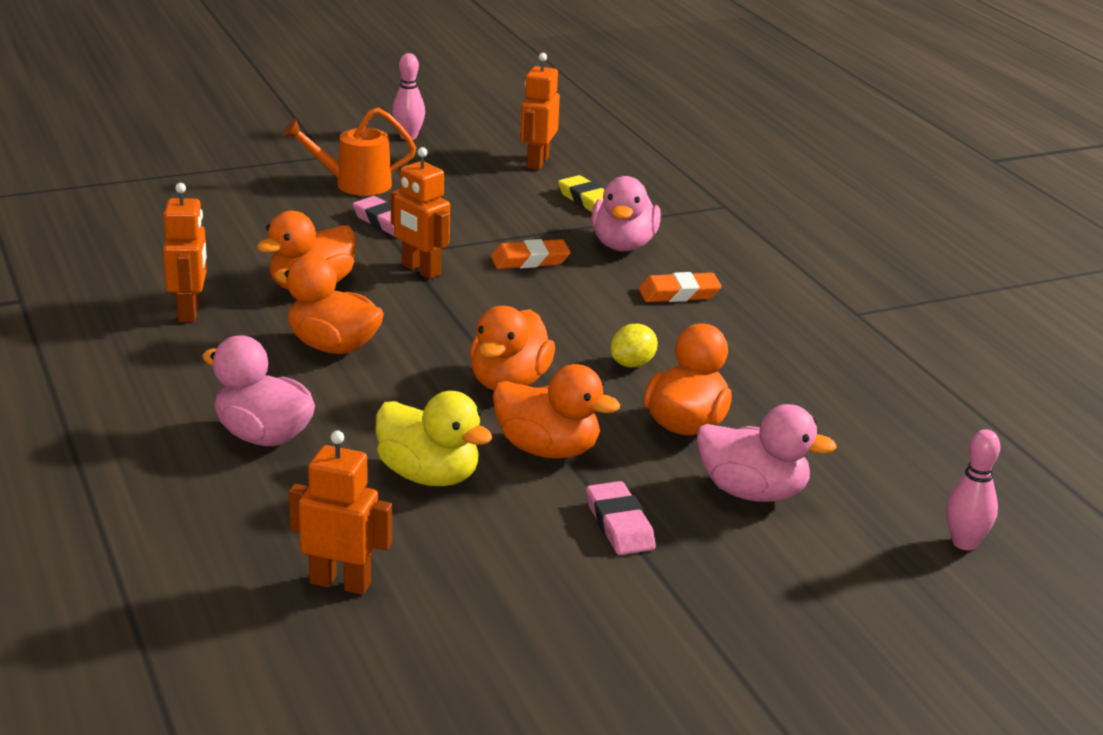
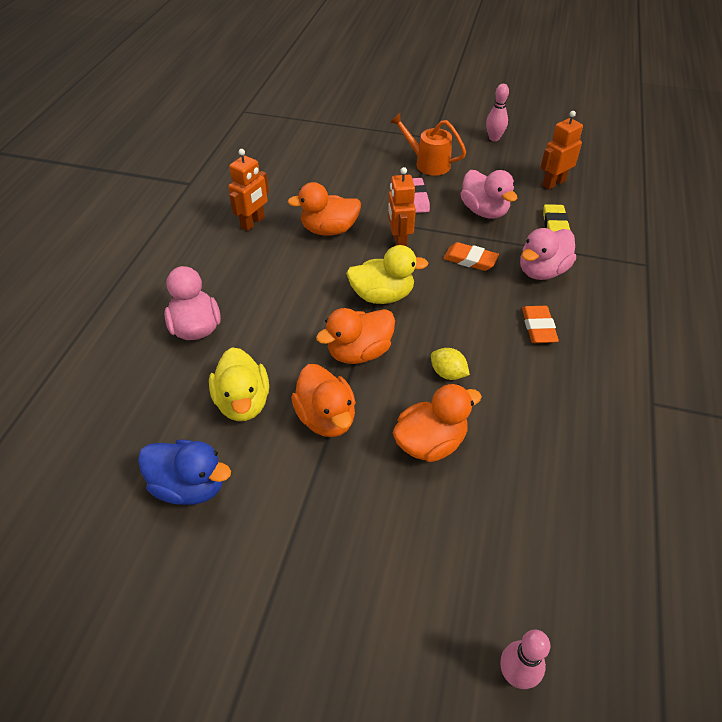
camera: 40 degrees right, 20 degrees up
(333, 346) = (295, 279): orange duck -> none
(340, 583) = (119, 457): orange robot -> none
(467, 567) = (190, 486): none -> blue duck
(468, 325) = (382, 295): none -> yellow duck
(619, 525) = (303, 505): pink eraser -> none
(632, 364) = (448, 373): yellow lemon -> yellow lemon turned 45 degrees clockwise
(679, 293) = (538, 327): orange eraser -> orange eraser turned 60 degrees clockwise
(752, 492) = (412, 528): pink duck -> pink duck (484, 211)

